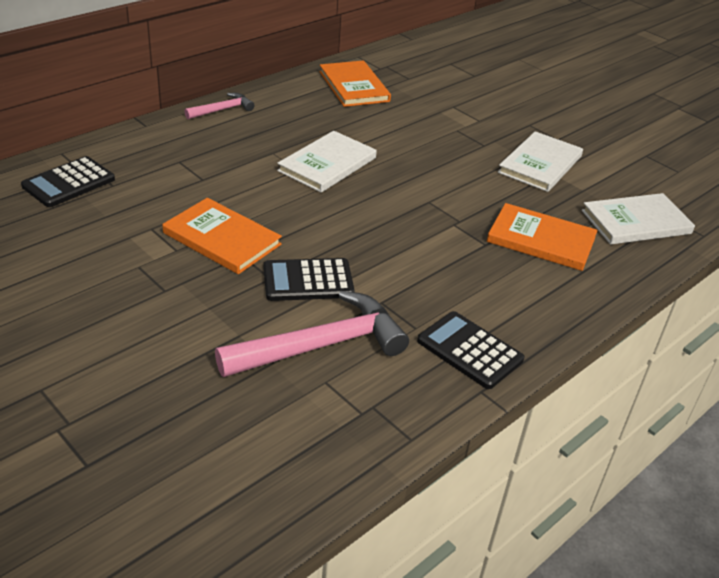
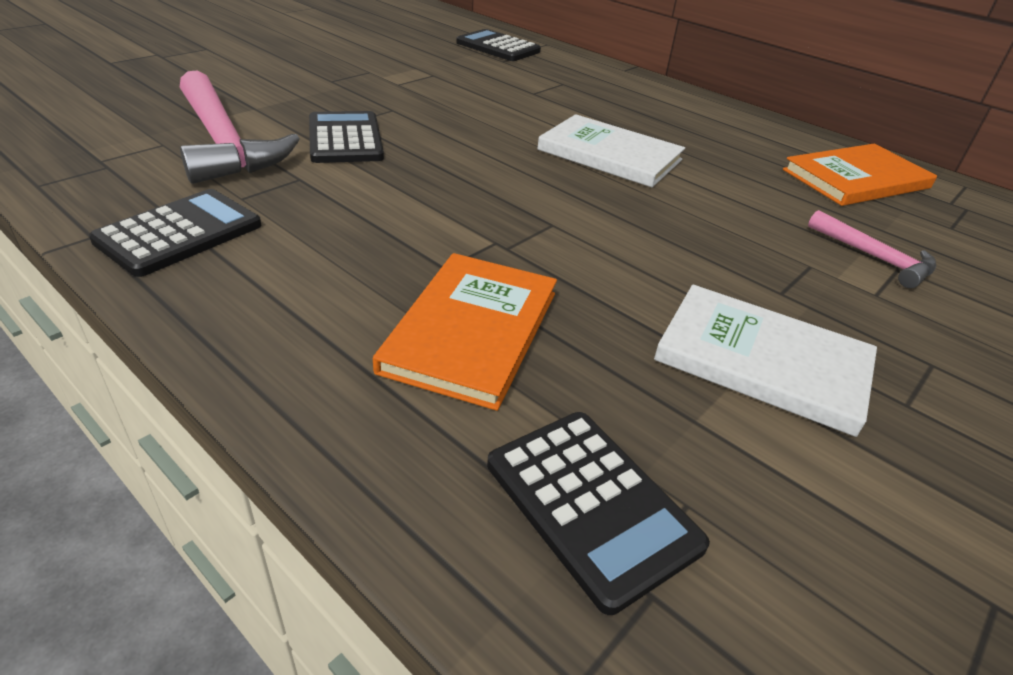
camera: 85 degrees right, 0 degrees up
(222, 110) = (693, 101): pink hammer -> pink hammer (875, 257)
(222, 238) = (421, 101): orange book -> none
(636, 222) = (591, 504): white book -> black calculator

